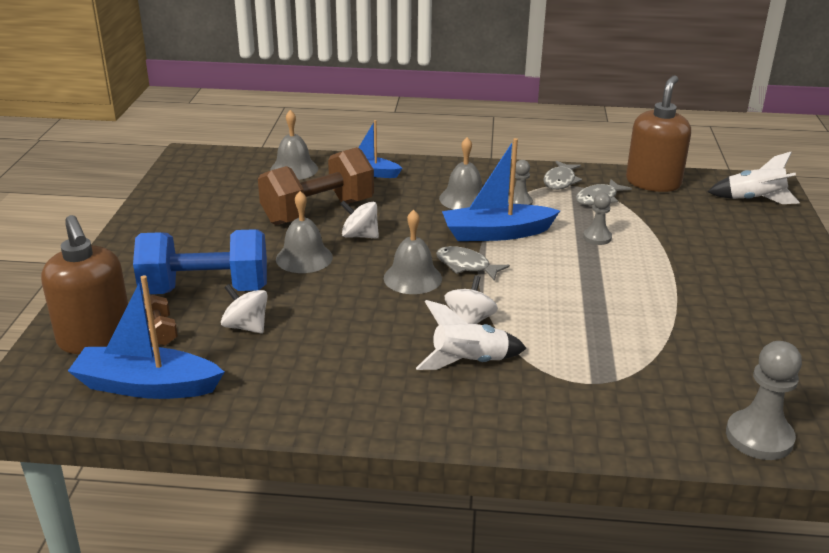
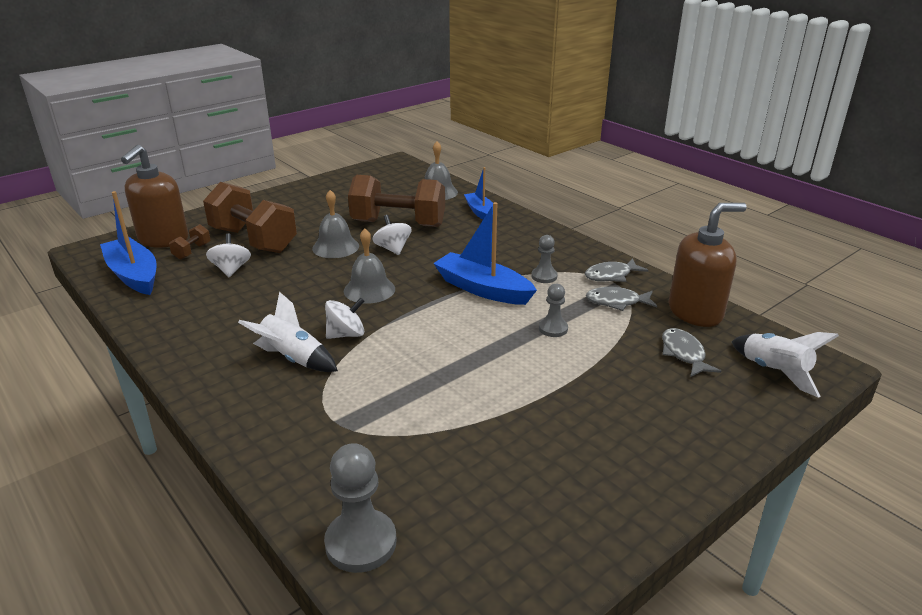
camera: 45 degrees right, 0 degrees up
(206, 290) = (254, 240): blue dumbbell -> brown dumbbell
(464, 199) = (509, 256): grey bell -> none
(466, 266) = (417, 299): grey fish -> grey fish (684, 354)

